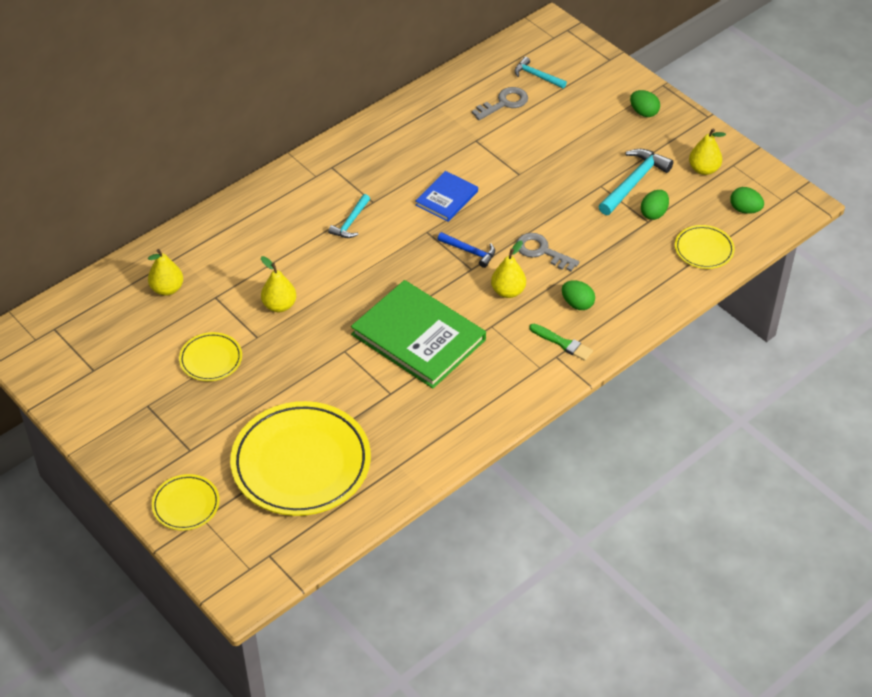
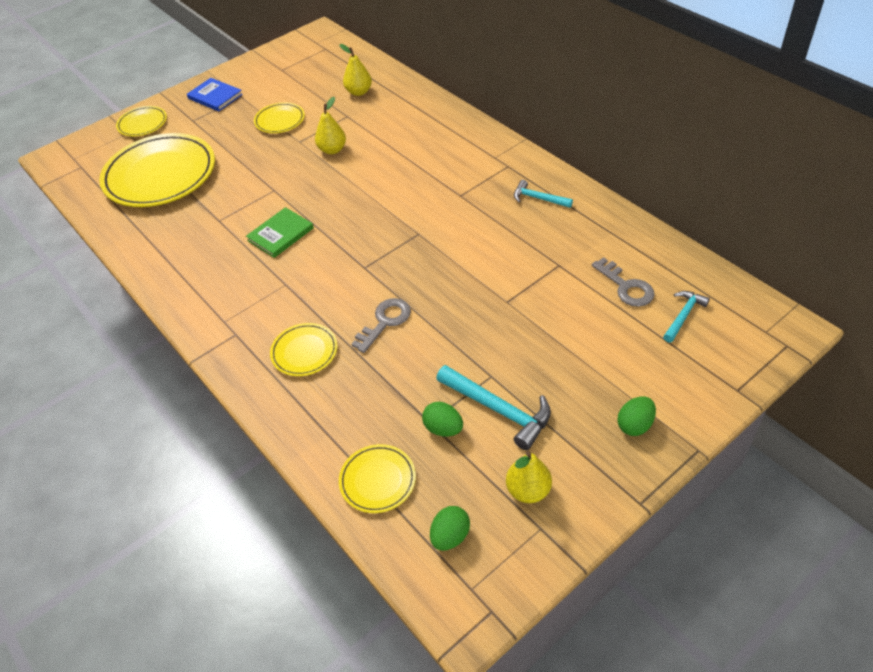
camera: 95 degrees right, 0 degrees up
(351, 222) = (432, 183): turquoise hammer -> turquoise hammer (538, 198)
(418, 337) = (280, 234): green book -> green book, size x0.52
(446, 198) = (466, 246): blue book -> blue book (215, 96)
(470, 251) = (388, 265): blue hammer -> none
(508, 291) = (330, 295): yellow pear -> none
(562, 343) = (251, 339): green brush -> none
(577, 304) = (304, 352): green egg -> yellow plate

